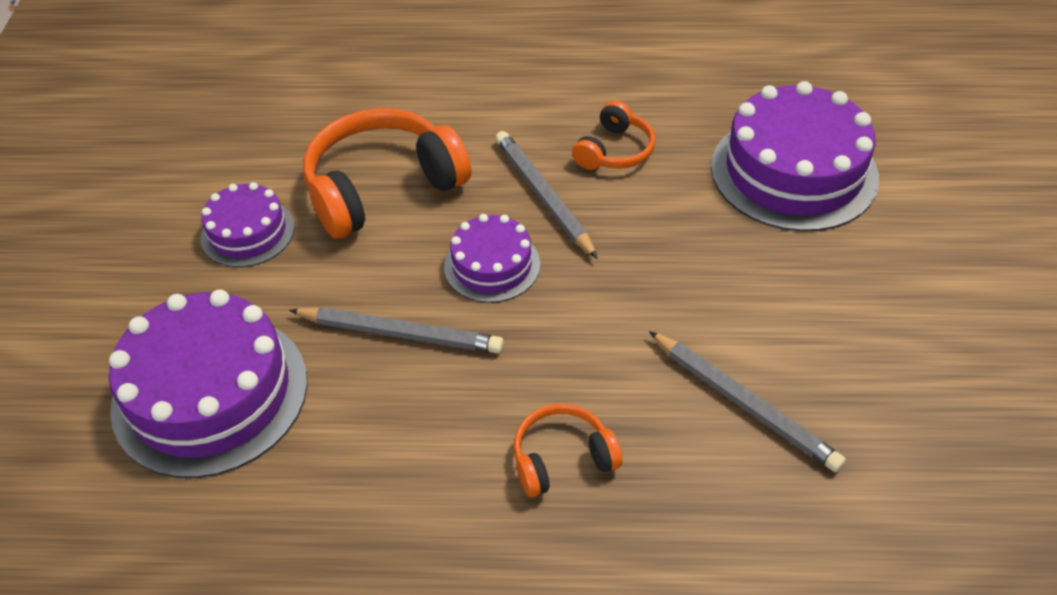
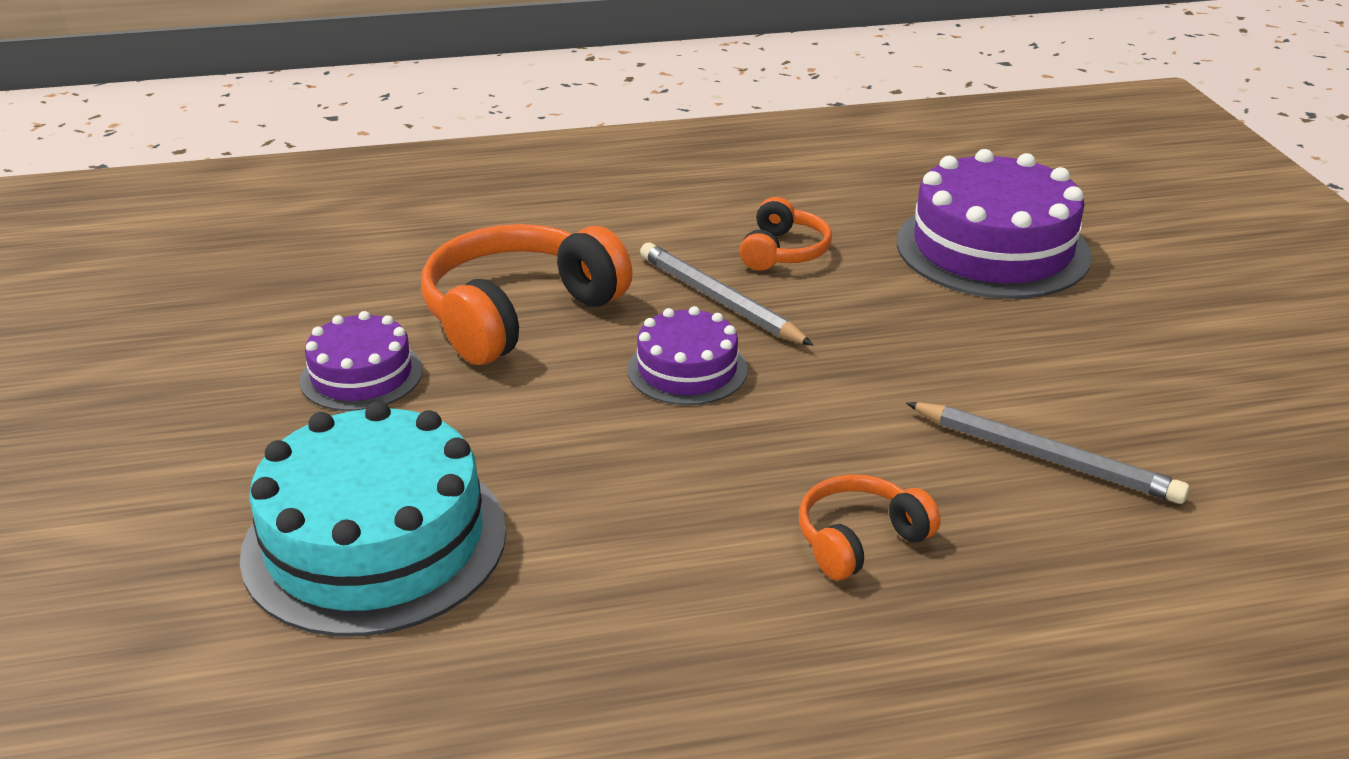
camera: 15 degrees left, 15 degrees down
(210, 393) = (375, 541): purple cake -> turquoise cake
(401, 333) = (602, 447): grey pencil -> none

